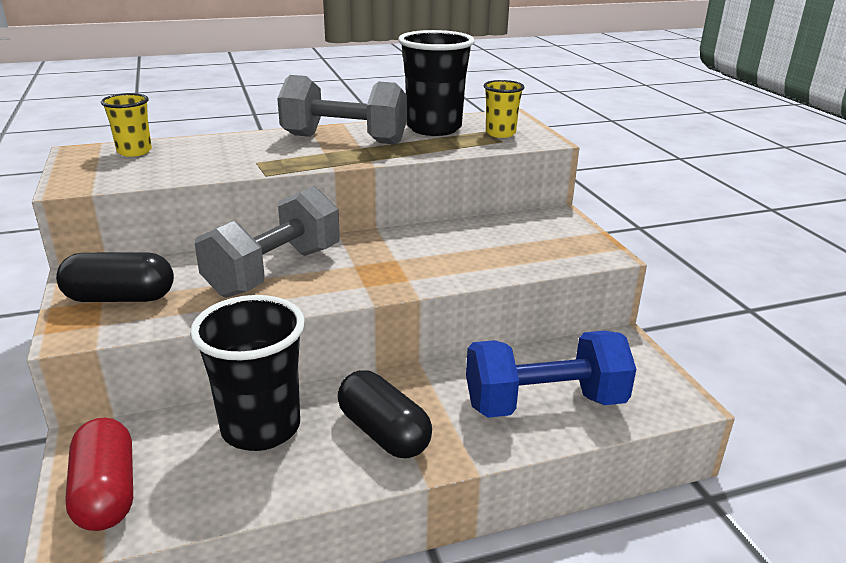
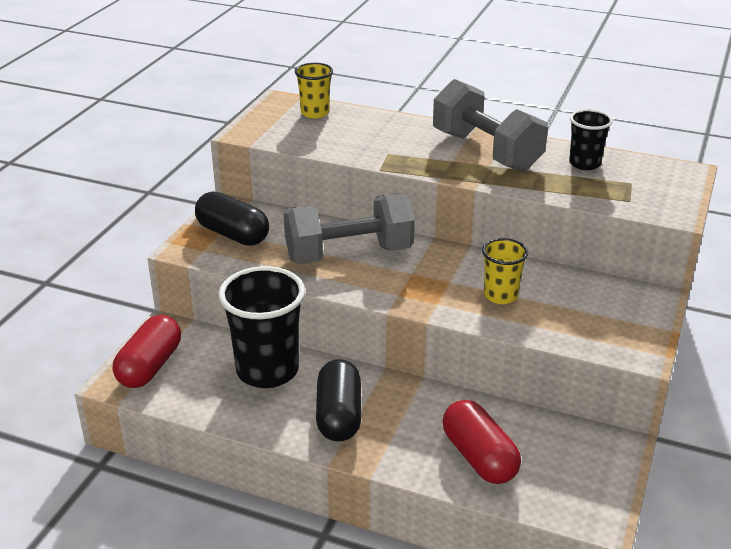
camera: 40 degrees right, 5 degrees up
(434, 128) = (584, 164): black cup -> black cup, size x0.54
(500, 133) = (641, 191): yellow cup -> yellow cup (500, 295)
(544, 403) = (479, 457): blue dumbbell -> red capsule

